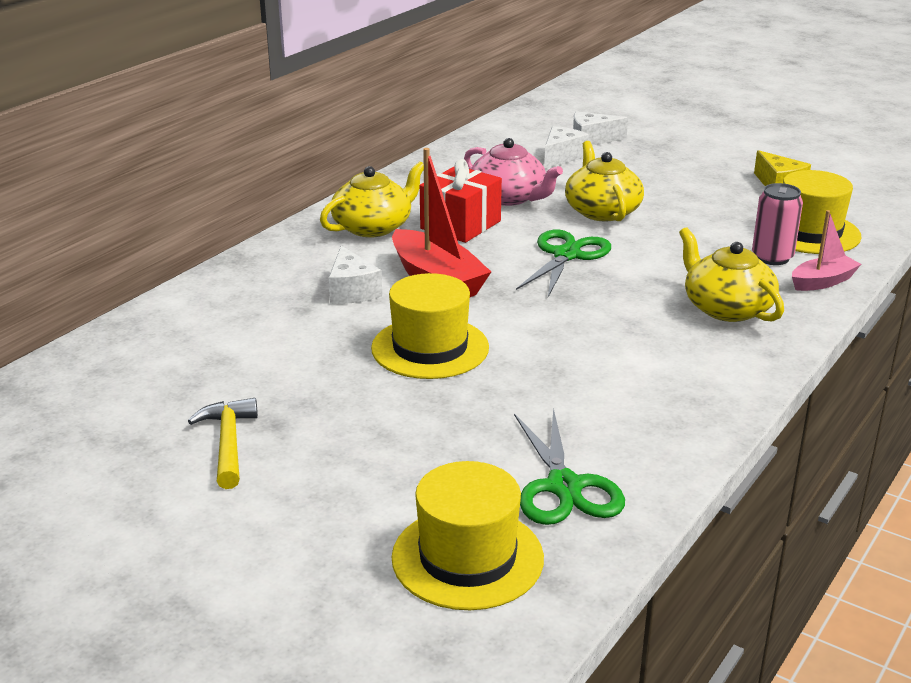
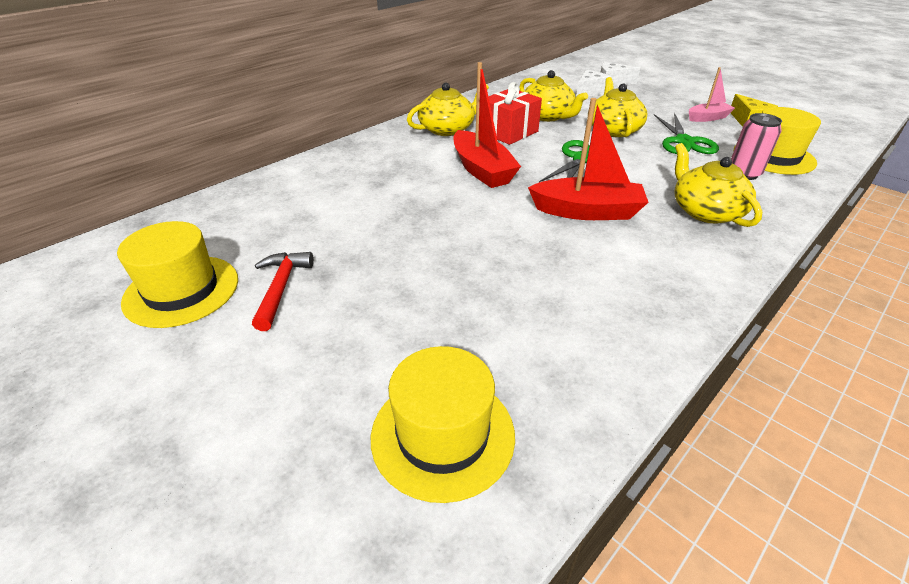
camera: 10 degrees right, 10 degrees up
(228, 443) = (281, 288): yellow hammer -> red hammer
(352, 291) = (418, 173): white cheese -> none
(430, 348) = (463, 222): yellow hat -> yellow hat (181, 290)
(509, 197) = (547, 116): pink teapot -> yellow teapot
(564, 486) = (547, 366): green scissors -> green scissors (684, 142)
(582, 321) = (587, 211): none -> red boat
(822, 282) = (786, 196): pink boat -> pink boat (708, 118)

